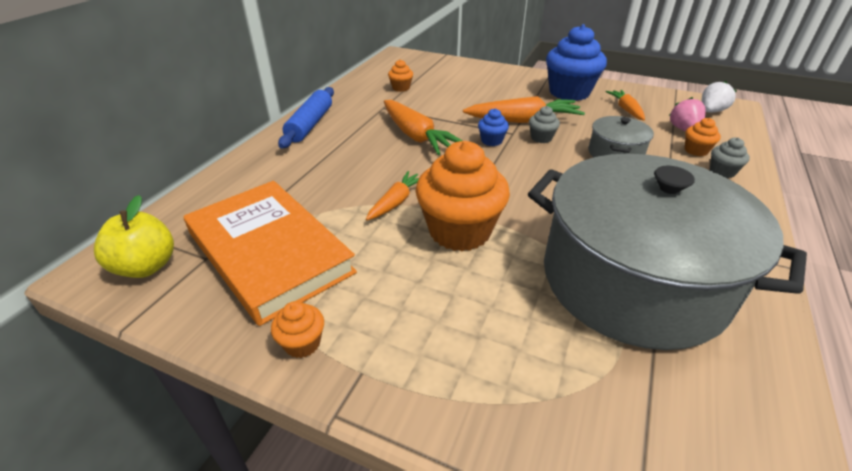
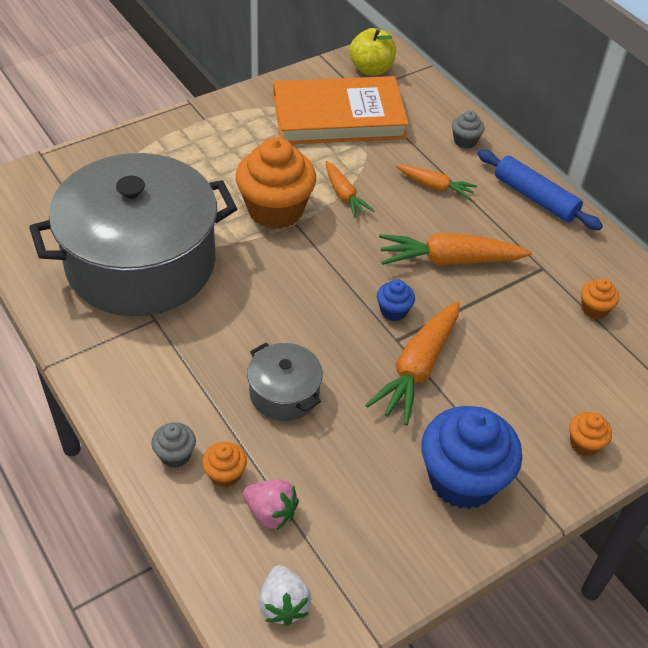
camera: 120 degrees right, 10 degrees up
(302, 343) = (244, 106): orange cupcake -> orange cupcake (584, 444)
(541, 138) = (366, 356): grey cupcake -> grey cupcake (465, 141)
(626, 110) = (365, 500): orange carrot -> orange carrot (435, 187)

